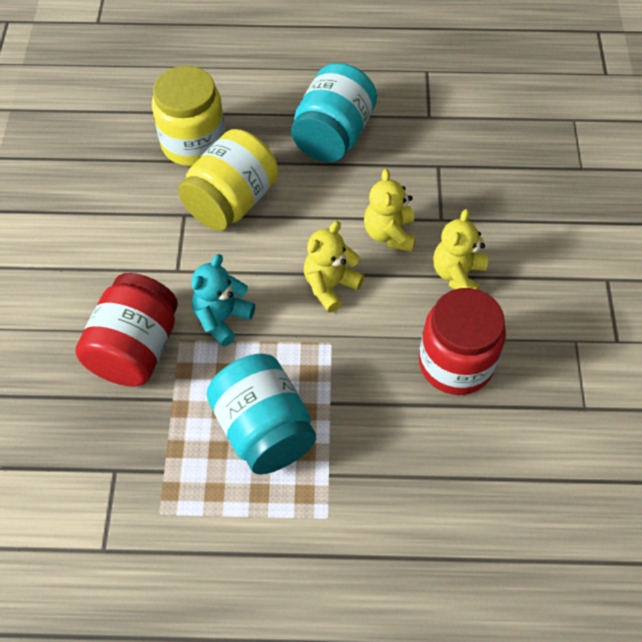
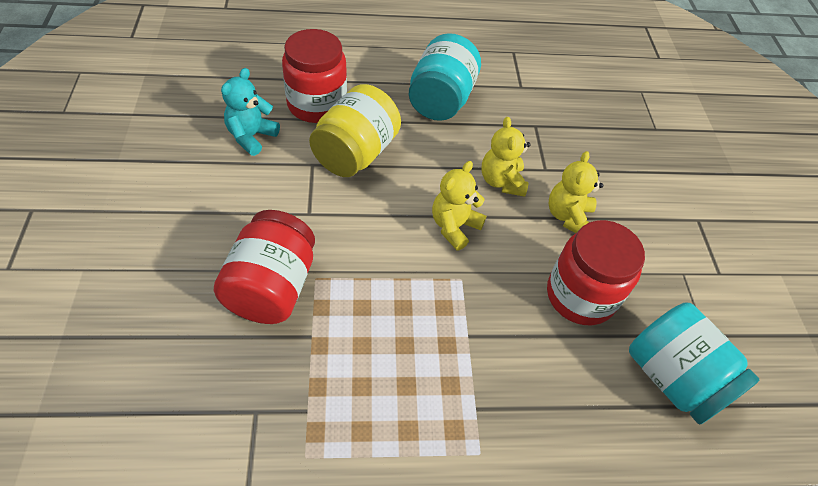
camera: 10 degrees left, 5 degrees down
(193, 143) = (317, 105): yellow jar -> red jar
(222, 318) = (355, 257): turquoise teddy bear -> turquoise teddy bear (251, 136)
(263, 429) = (406, 364): turquoise jar -> turquoise jar (673, 377)

